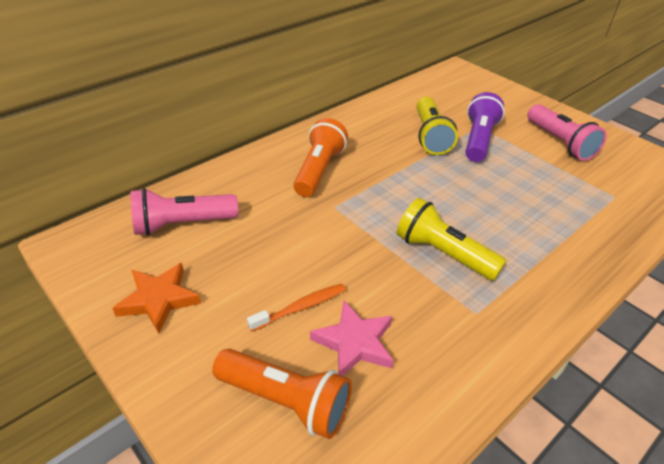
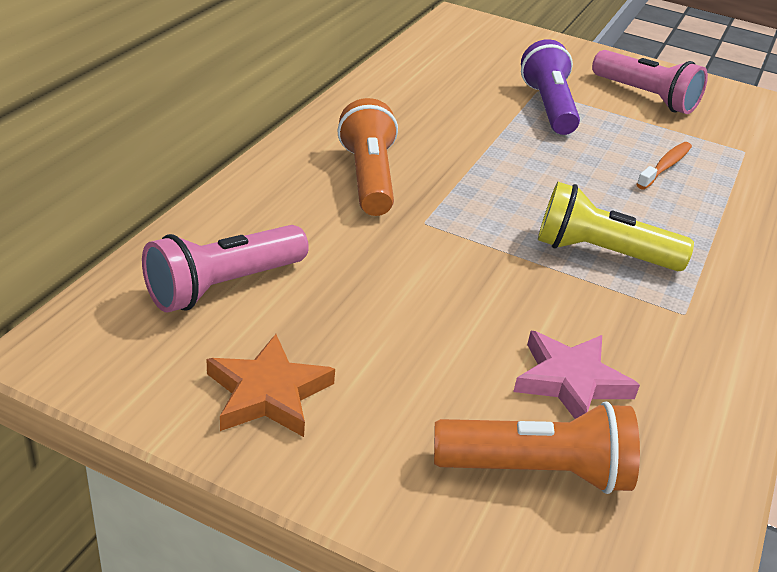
camera: 25 degrees left, 5 degrees down
(301, 307) = (473, 356): orange toothbrush -> orange toothbrush (665, 166)
(430, 136) = (485, 111): yellow flashlight -> none

